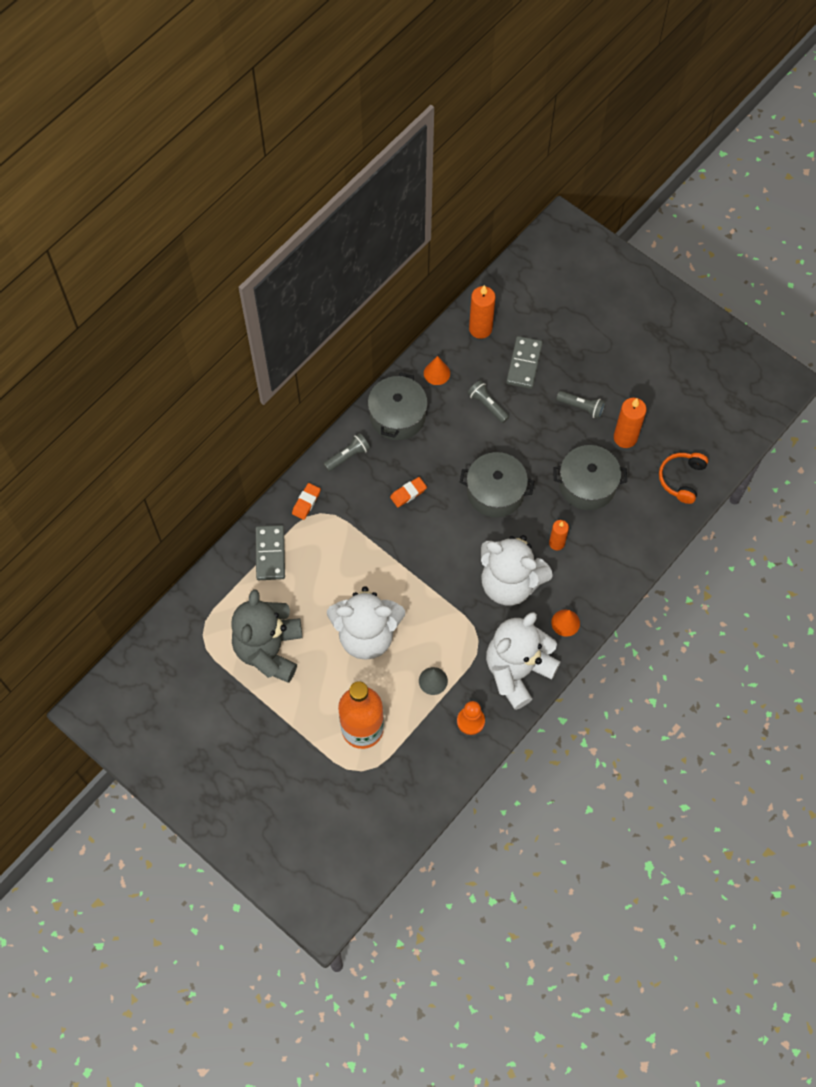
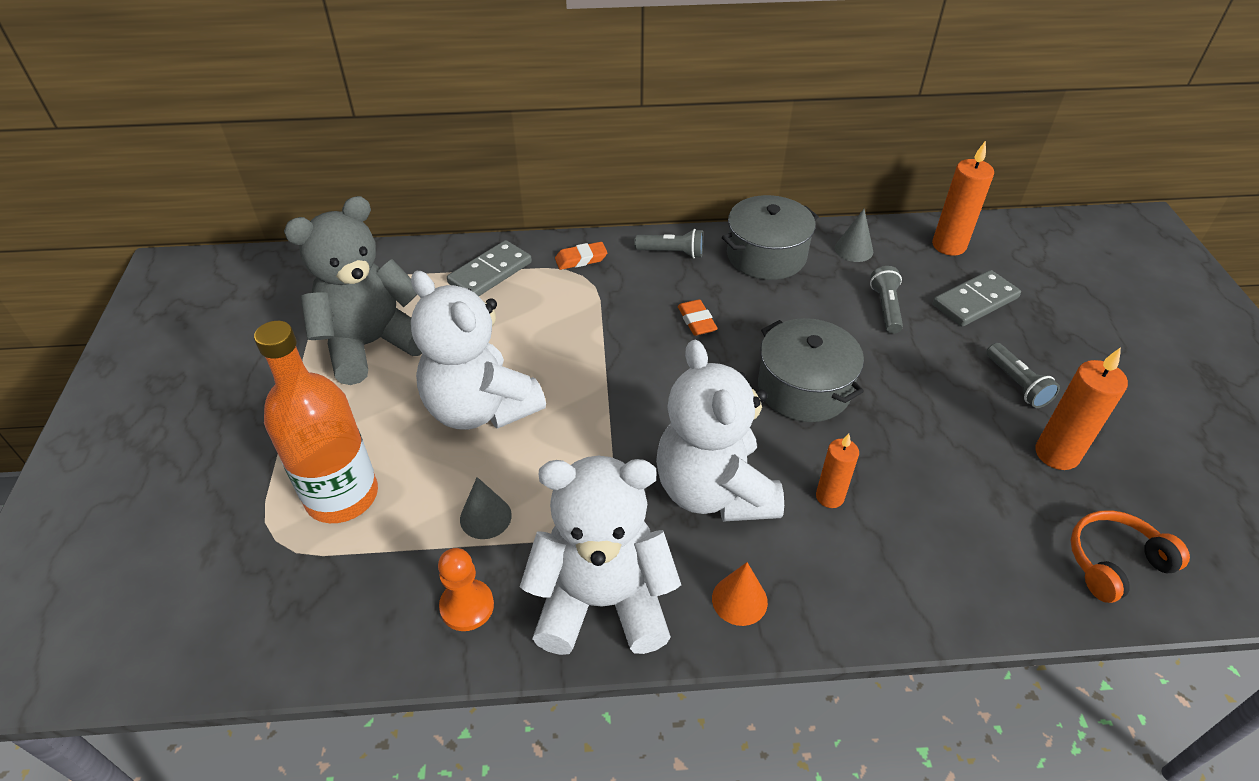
camera: 45 degrees right, 20 degrees down
(408, 493) = (696, 321): orange eraser -> orange eraser turned 60 degrees clockwise
(436, 373) = (853, 249): orange cone -> grey cone
(587, 485) = (944, 466): grey pot -> none

